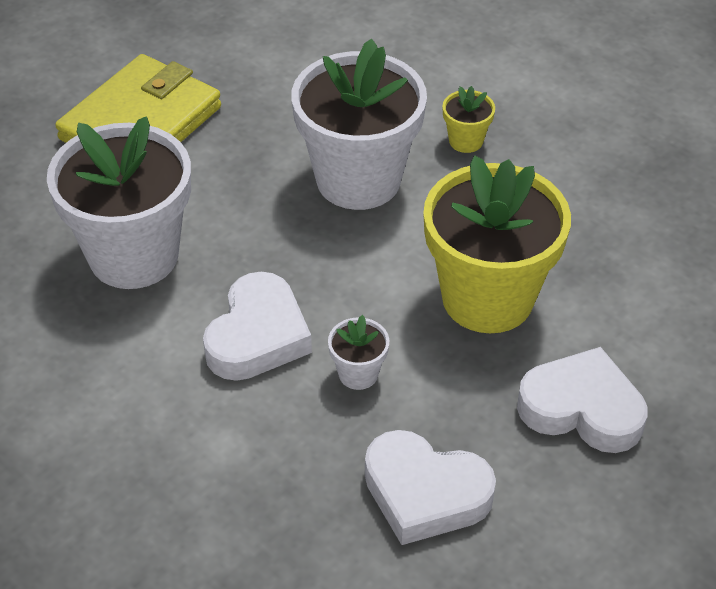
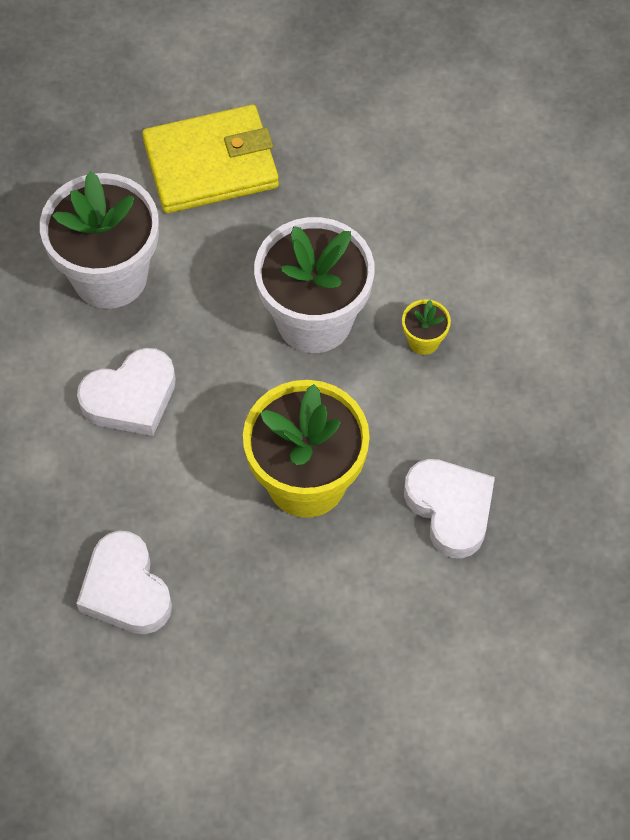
camera: 40 degrees right, 15 degrees up
(358, 374) = (167, 474): white flower pot -> none
(582, 409) = (282, 609): white heart -> white heart (450, 509)

